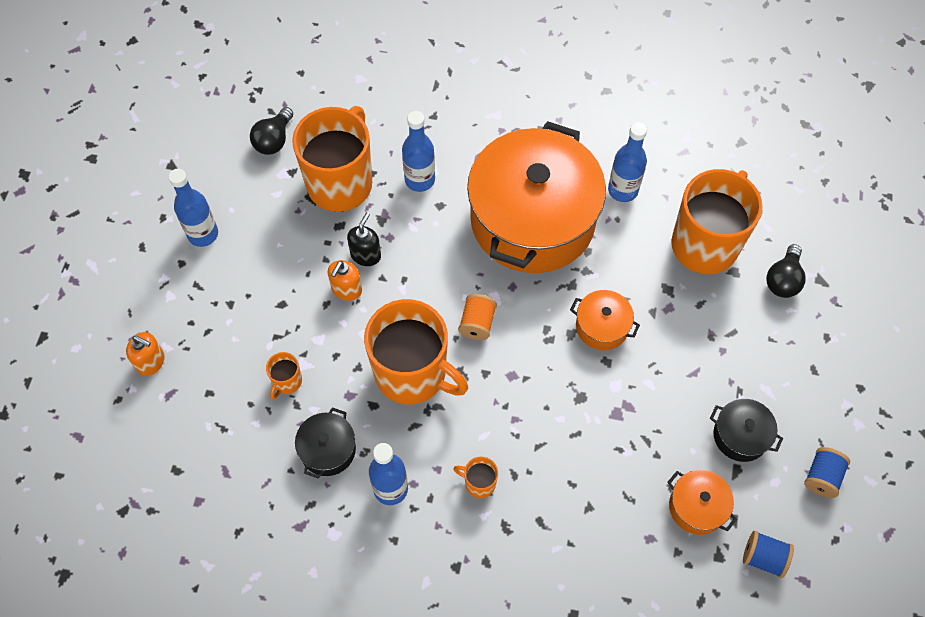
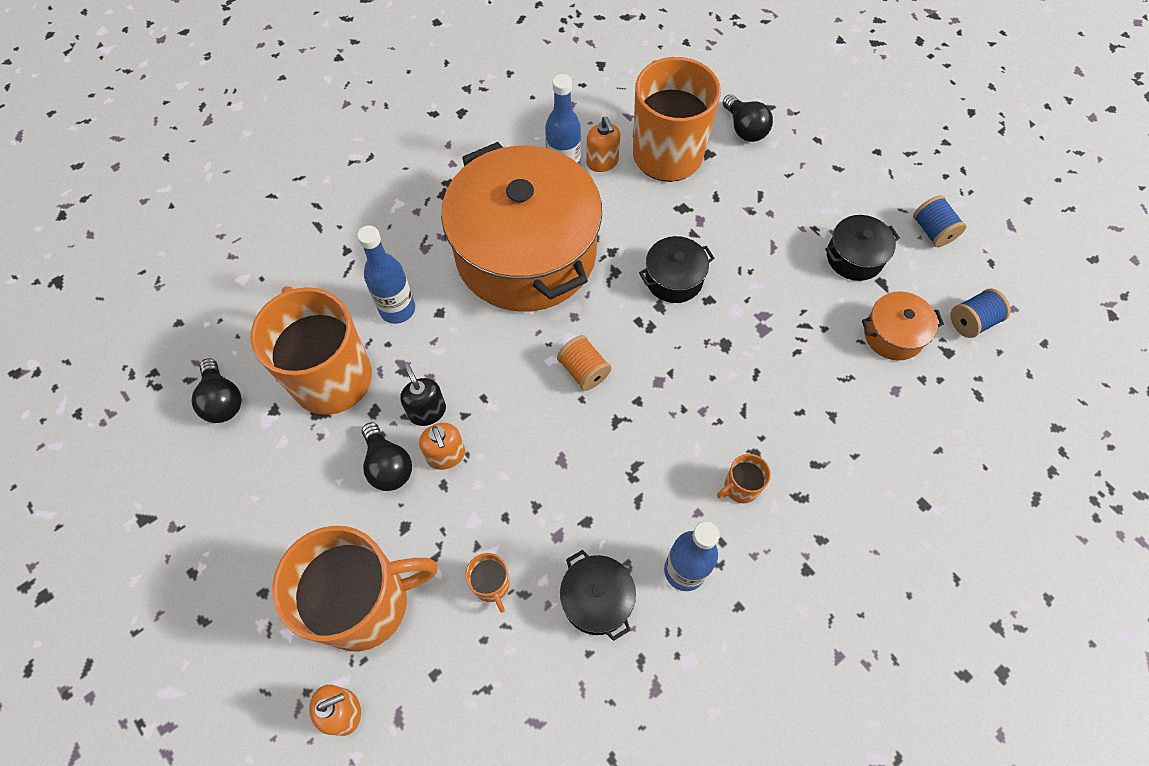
camera: 50 degrees left, 0 degrees up
(203, 234) = (253, 546): blue bottle -> none
(312, 263) = (388, 465): none -> black light bulb
(412, 374) = (584, 462): orange mug -> orange mug (365, 603)
(602, 326) = (674, 279): orange pot -> black pot
(654, 209) = (602, 162): none -> orange soap dispenser

